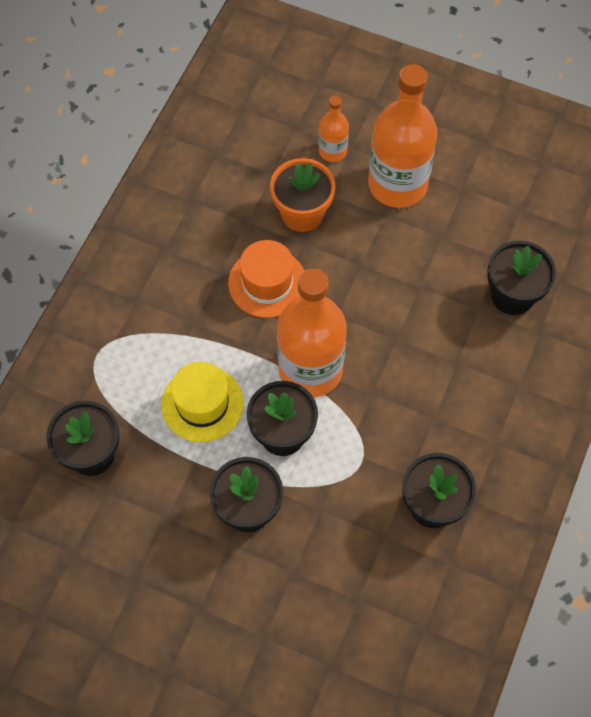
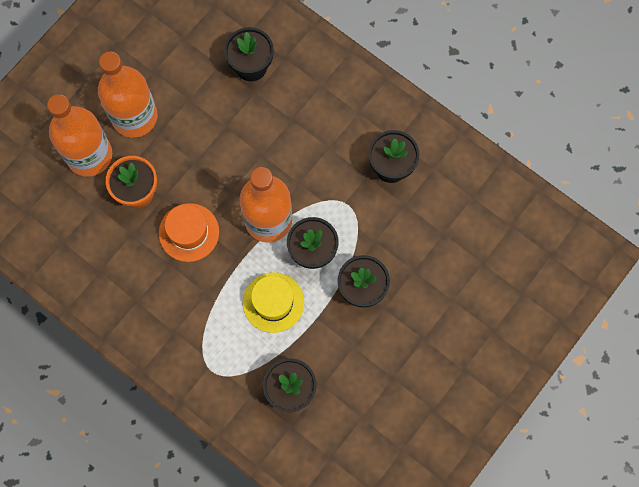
camera: 75 degrees left, 10 degrees up
(332, 151) = (89, 155): orange bottle -> orange bottle, size x2.07

